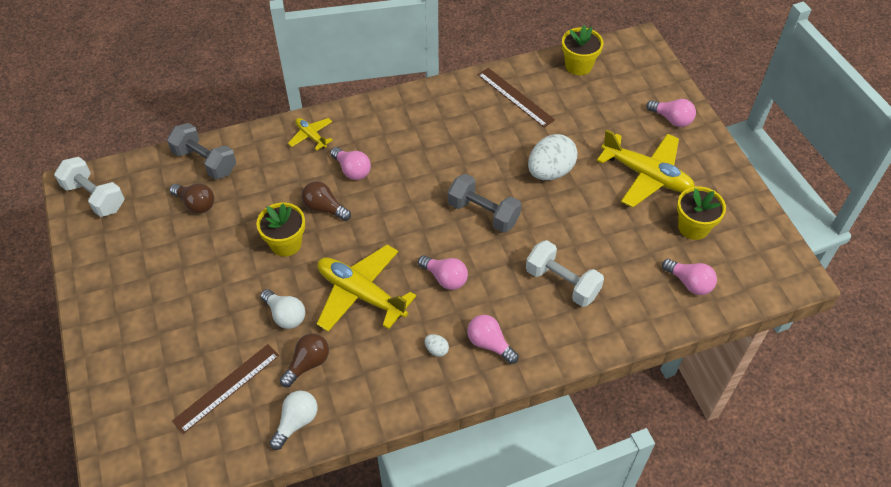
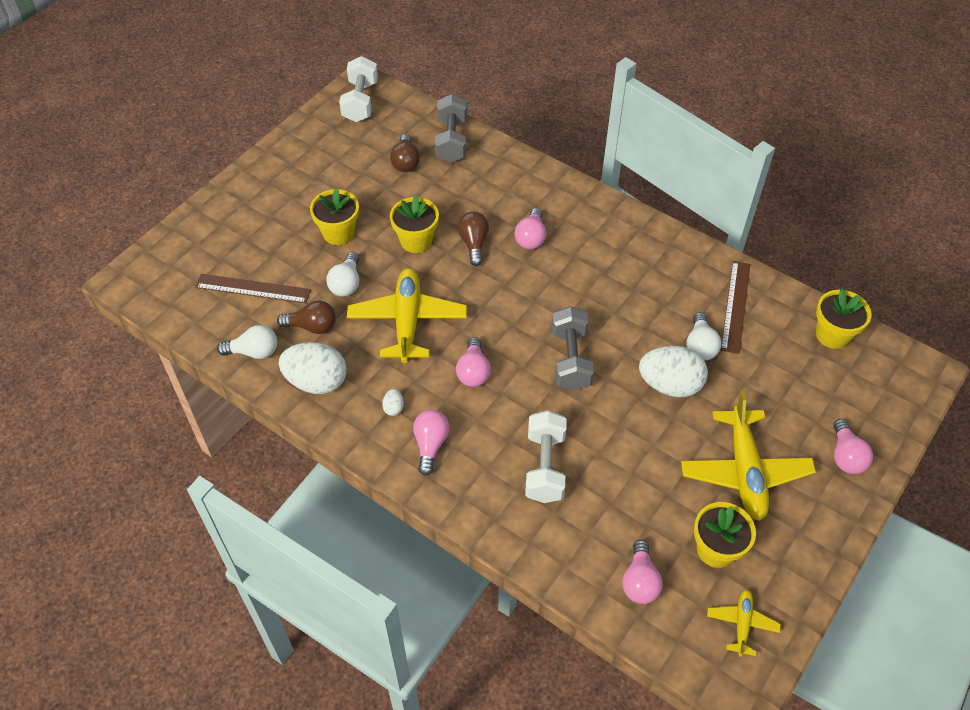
camera: 55 degrees right, 0 degrees up
(226, 292) = (338, 233): none -> yellow flower pot
(311, 136) = (541, 189): yellow plane -> yellow plane (742, 624)
(367, 390) = (316, 381): none -> white egg
(532, 136) = (700, 346): none -> white light bulb

